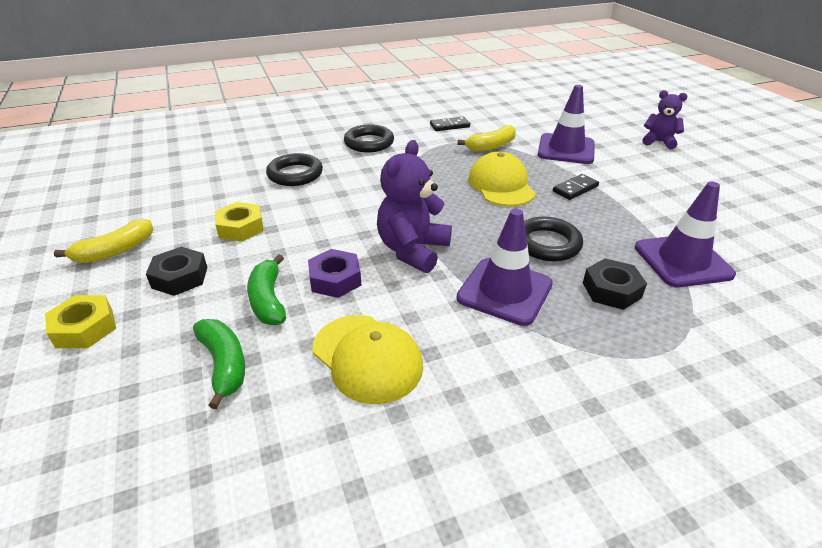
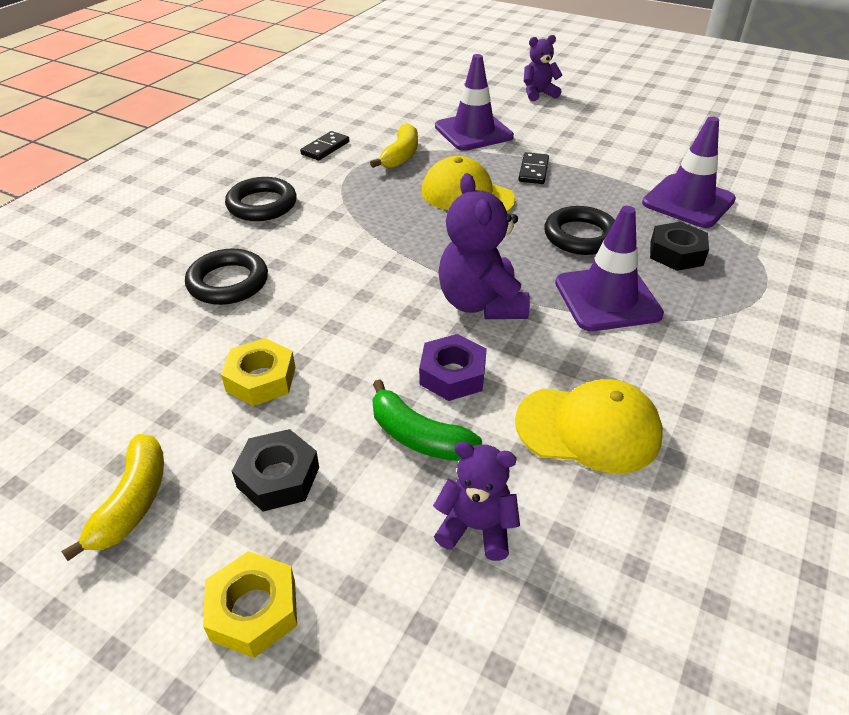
camera: 40 degrees left, 5 degrees up
(224, 365) = (476, 527): green banana -> purple teddy bear

